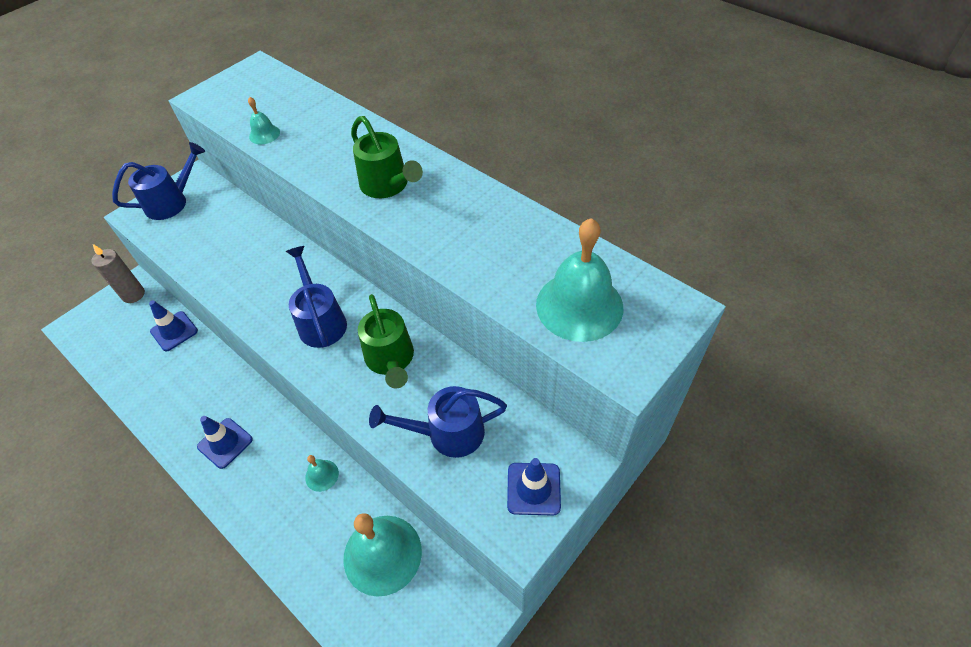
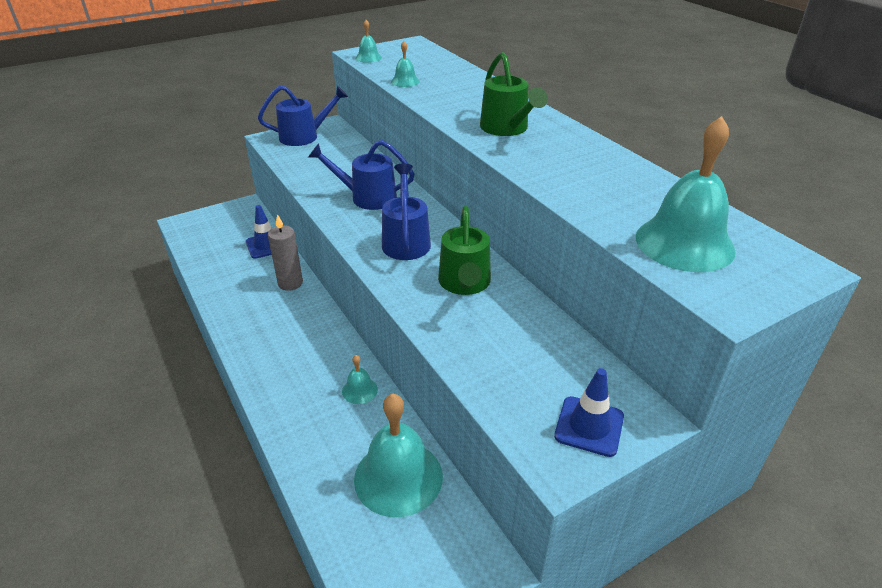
camera: 15 degrees right, 15 degrees down
(133, 294) = (242, 212): grey candle -> grey candle (290, 283)
(213, 103) = (368, 58): none -> turquoise bell
(225, 443) = (277, 340): blue traffic cone -> none
(447, 433) = (505, 355): blue watering can -> blue watering can (366, 197)

